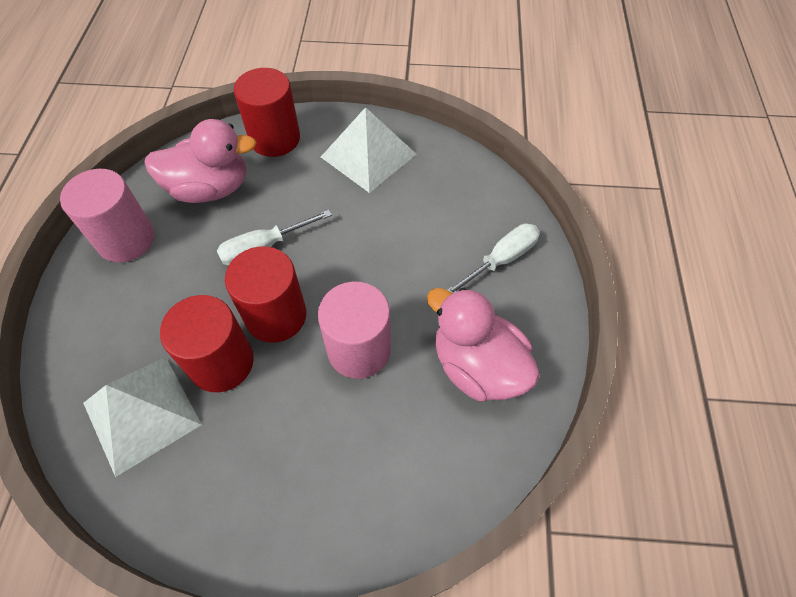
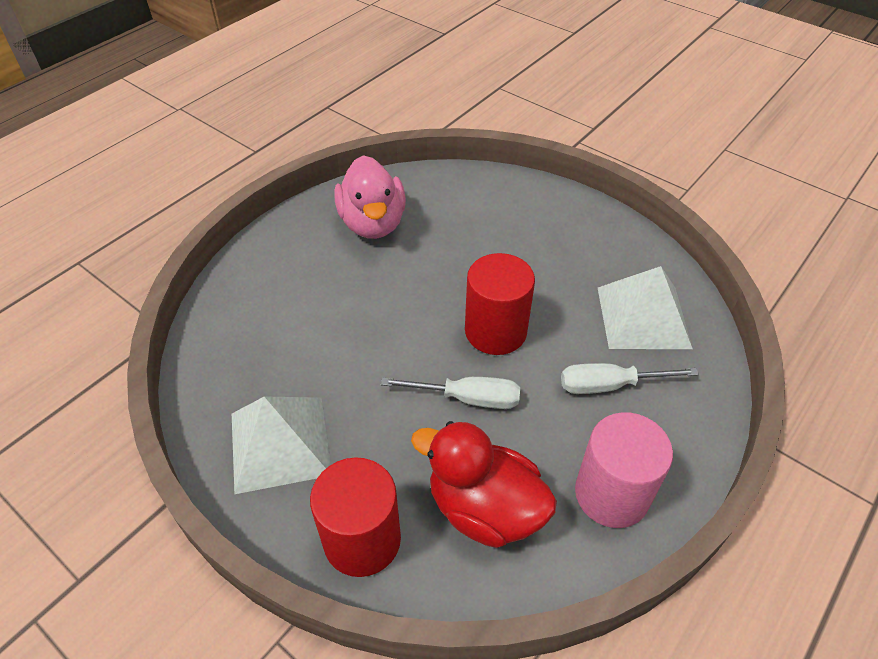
camera: 145 degrees left, 10 degrees down
(210, 188) = (484, 509): pink duck -> red duck
(221, 362) = (562, 320): red cylinder -> none
(359, 350) = (446, 274): pink cylinder -> none
(501, 260) = (276, 274): white screwdriver -> white screwdriver (609, 385)

